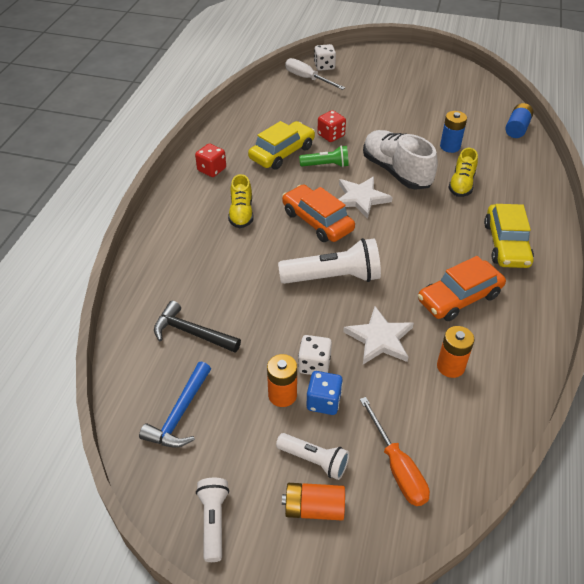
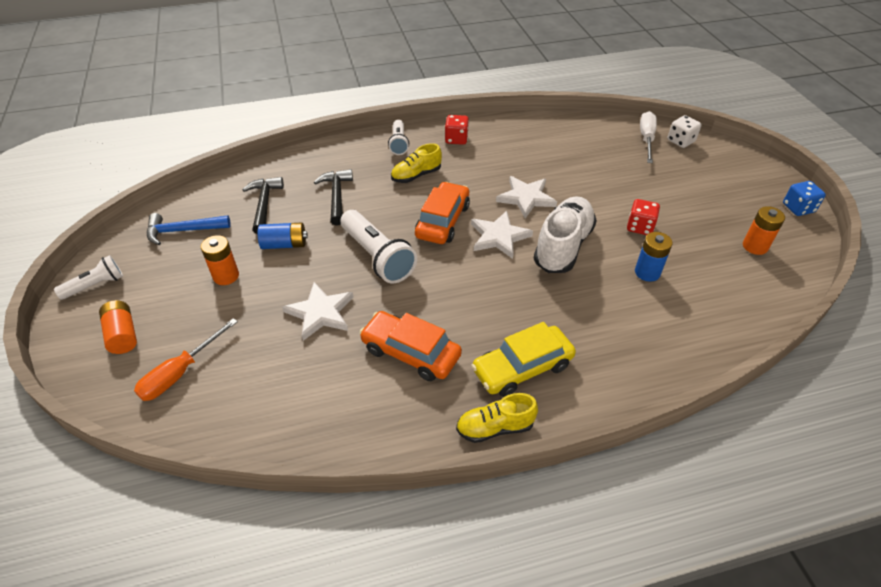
camera: 60 degrees right, 0 degrees up
(225, 275) = (336, 196): none -> black hammer
(282, 153) = (517, 166): yellow car -> none
(314, 365) = (267, 282): white dice -> none
(314, 460) = (168, 318): white flashlight -> white flashlight (399, 143)
(323, 401) = (230, 302): blue dice -> blue dice (798, 208)
(326, 165) = (526, 198): green flashlight -> white star
(331, 135) = (574, 185): red dice -> red dice (640, 227)
(450, 366) = (313, 374): orange battery -> orange battery (755, 246)
(461, 184) = (590, 301): yellow shoe -> yellow shoe (495, 427)
(517, 128) = (747, 319): blue battery -> blue battery (284, 244)

